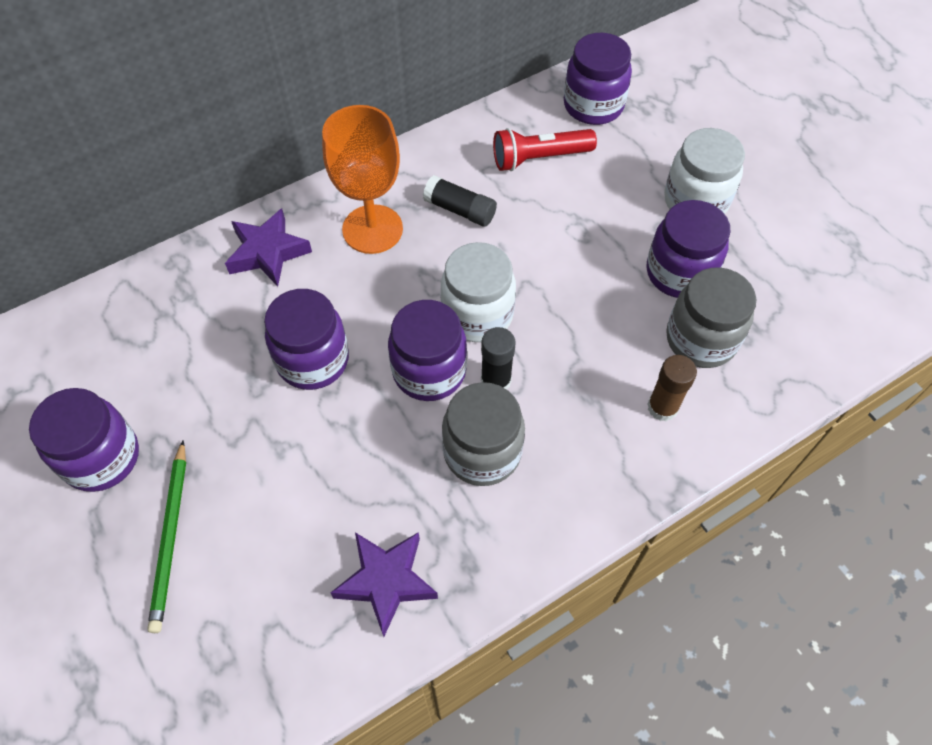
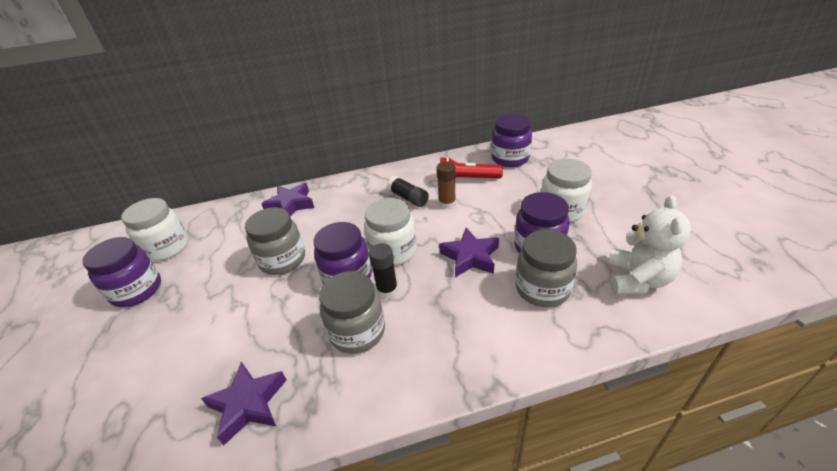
camera: 20 degrees right, 20 degrees down
(98, 372) = (167, 248): none -> white jar
(171, 537) = (140, 343): green pencil -> none
(313, 360) = (282, 260): purple jar -> grey jar
(372, 229) = (353, 201): orange goblet -> none
(592, 305) = (470, 257): none -> purple star
(662, 407) = (499, 327): brown glue stick -> brown glue stick (447, 203)
(813, 303) = (637, 280): none -> white teddy bear

